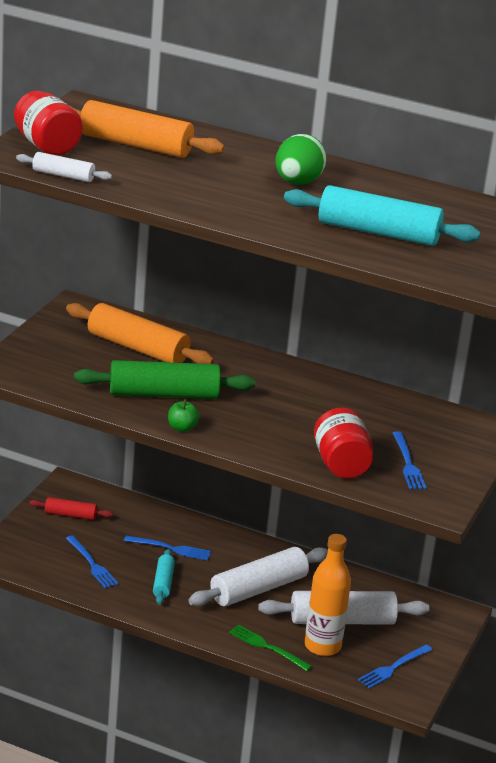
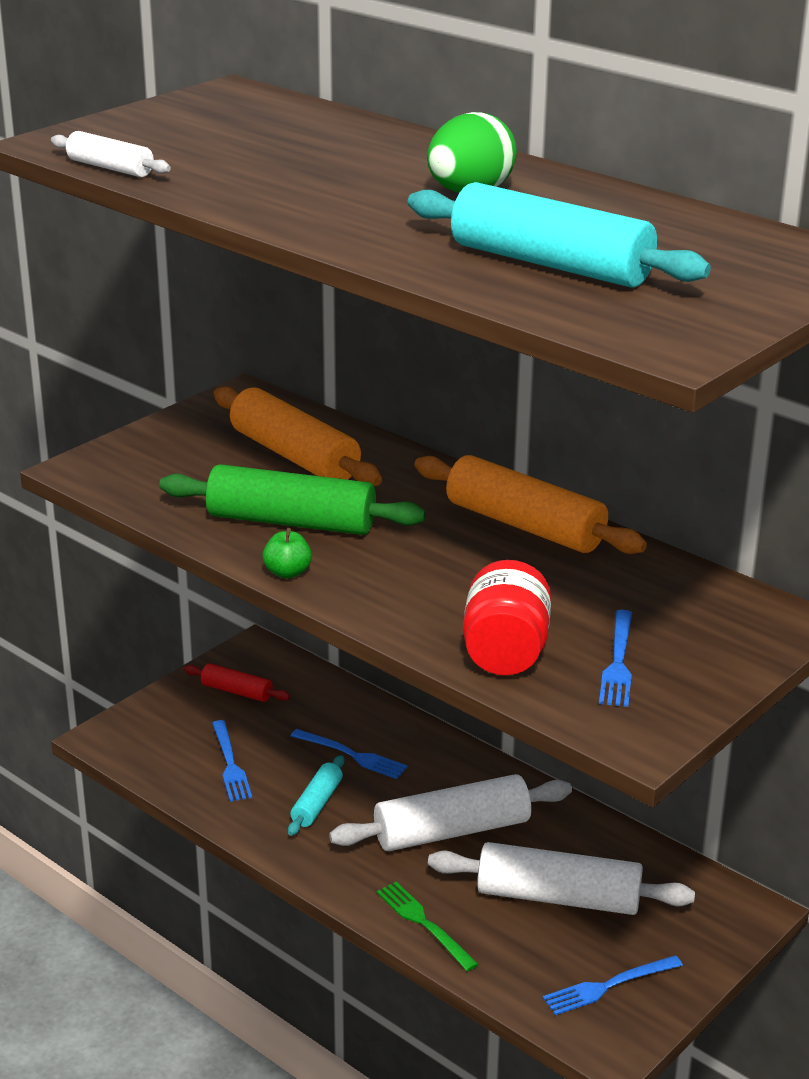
camera: 20 degrees right, 0 degrees up
(46, 146) = (124, 133): red jar -> none
(135, 145) = (257, 137): orange rolling pin -> orange rolling pin (524, 526)
(322, 646) = (510, 934): orange bottle -> none

